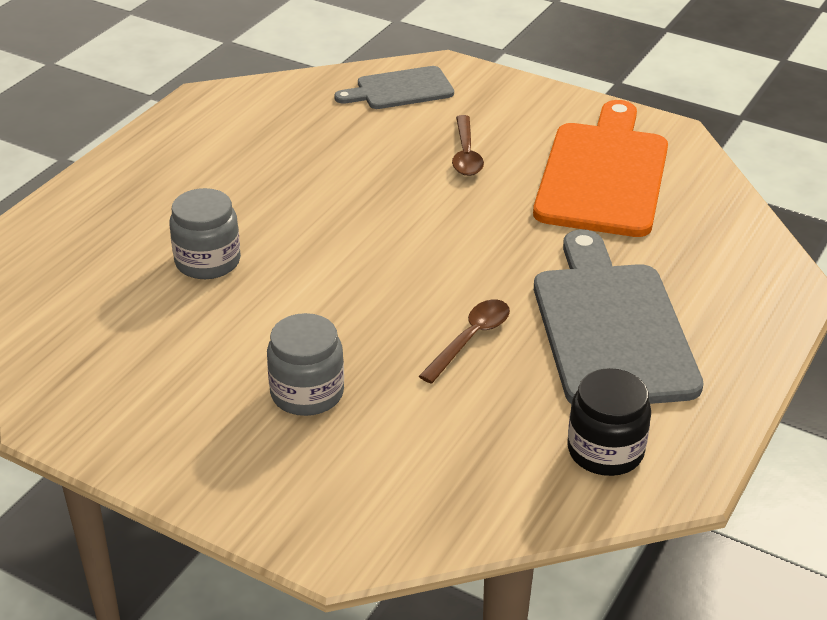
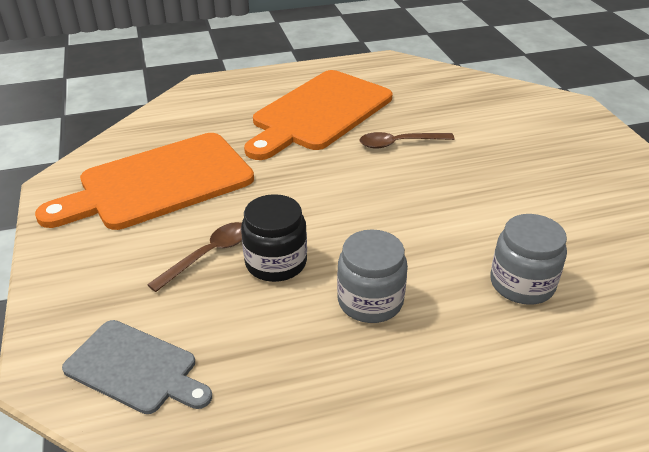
camera: 135 degrees left, 0 degrees up
(307, 393) = (527, 165): grey jar -> grey jar (370, 301)
(605, 451) = (404, 80): black jar -> black jar (276, 262)
(611, 328) = (319, 113): grey cutting board -> orange cutting board

